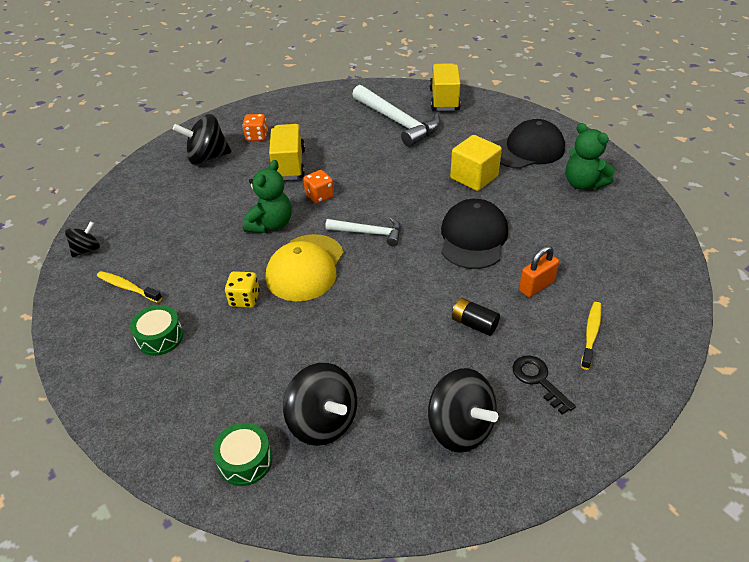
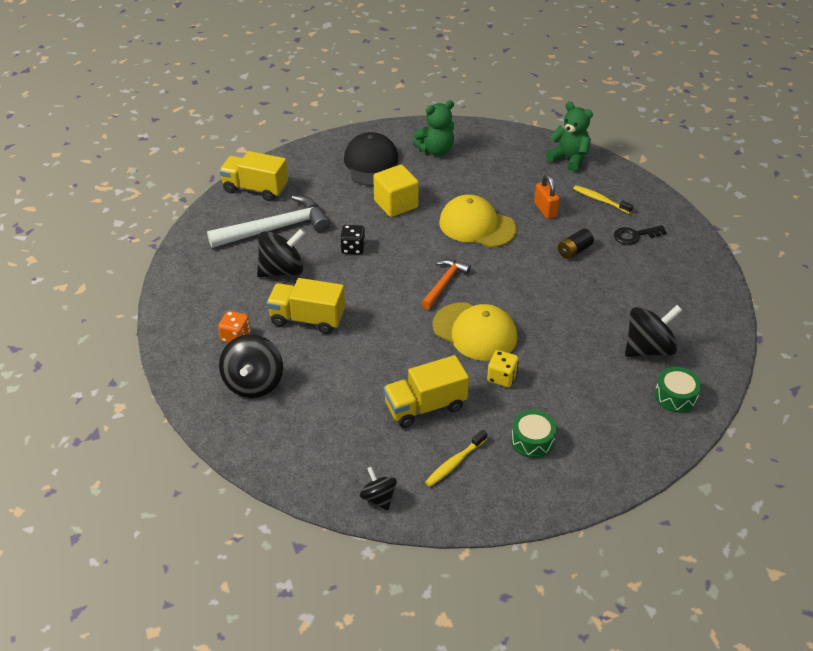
camera: 75 degrees left, 0 degrees up
(196, 255) = (425, 406): none -> yellow truck
(271, 224) = (402, 346): green teddy bear -> green teddy bear (569, 159)
(319, 196) = (373, 305): orange dice -> none
(369, 233) = (444, 283): white hammer -> orange hammer
(393, 167) = (353, 248): none -> black dice
(460, 428) = (667, 282): black spinning top -> black spinning top (282, 271)
(473, 237) = (477, 226): black cap -> yellow cap

